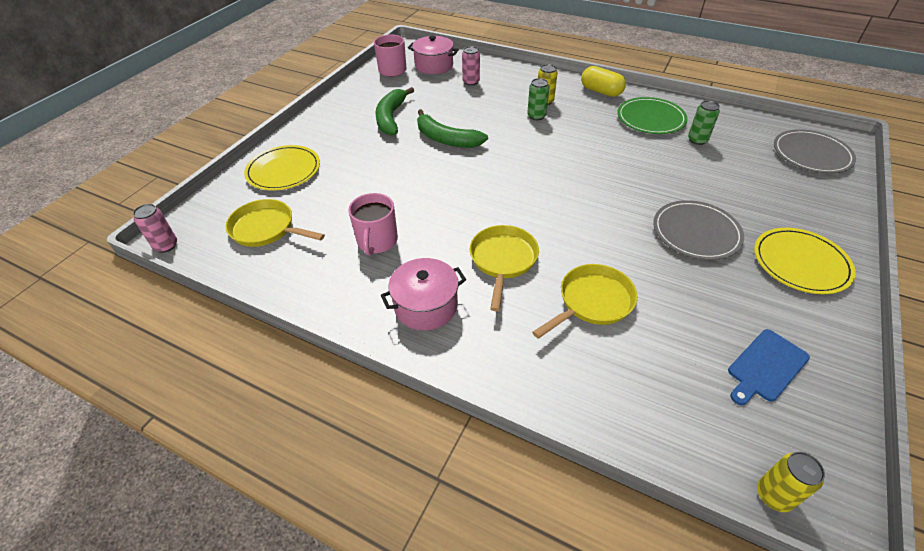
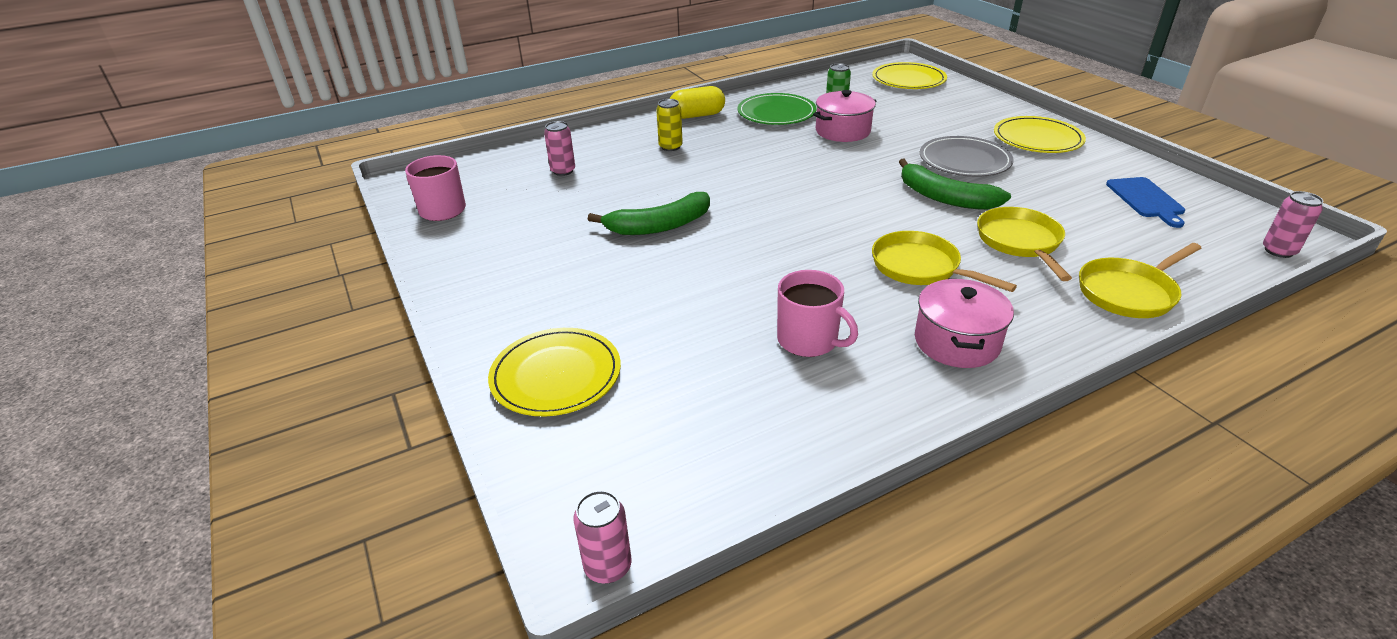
camera: 55 degrees left, 10 degrees down
(266, 229) = (683, 432): yellow pan -> yellow pan (1129, 292)
(391, 118) = (555, 247): green banana -> green banana (945, 198)
(434, 66) = (484, 180): pink pot -> pink pot (842, 131)
(536, 116) = (691, 161): green can -> none
(774, 495) = (1278, 251): yellow can -> pink can
(811, 154) = (908, 79): grey plate -> yellow plate

